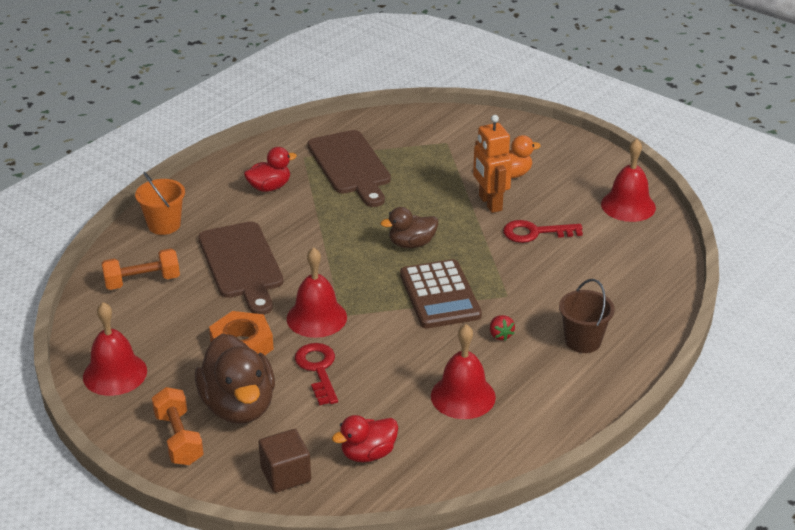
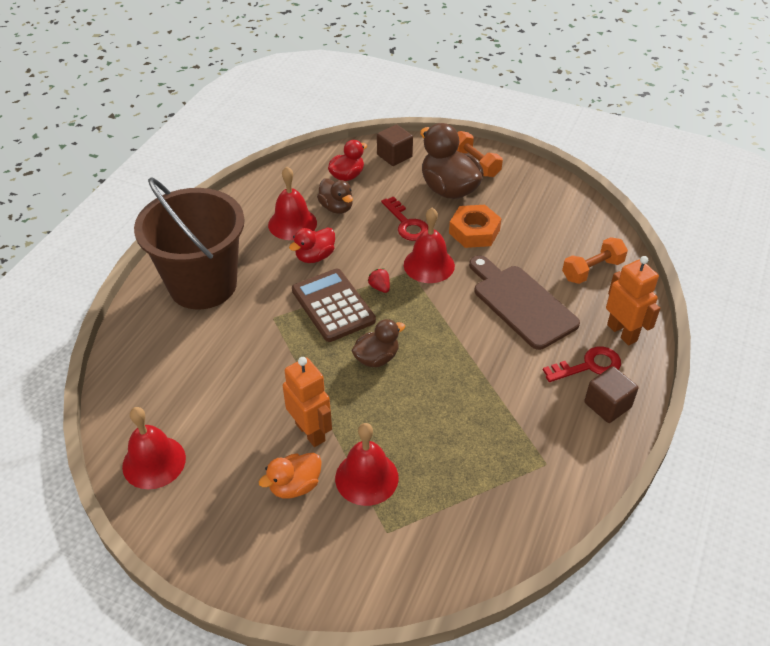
camera: 165 degrees right, 10 degrees up
(115, 373) = (550, 195): red bell -> red bell (366, 477)
(164, 225) = (622, 332): orange bucket -> orange robot
(225, 180) = (607, 405): none -> brown cube
(269, 187) = (555, 405): red duck -> red duck (315, 256)
(350, 166) = (485, 459): brown cutting board -> none
(399, 408) = (336, 207): none -> brown duck
(500, 335) = (272, 277): red strawberry -> red strawberry (380, 287)
(535, 232) = (255, 398): red key -> red key (588, 366)
(583, 341) = (203, 285): brown bucket -> brown bucket, size x2.21

